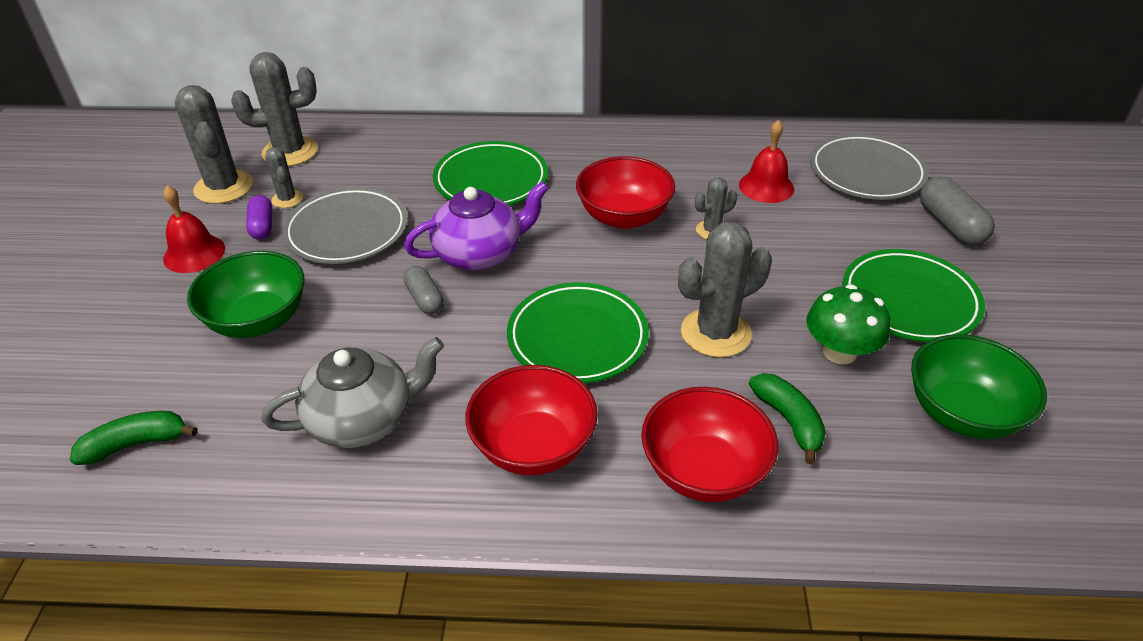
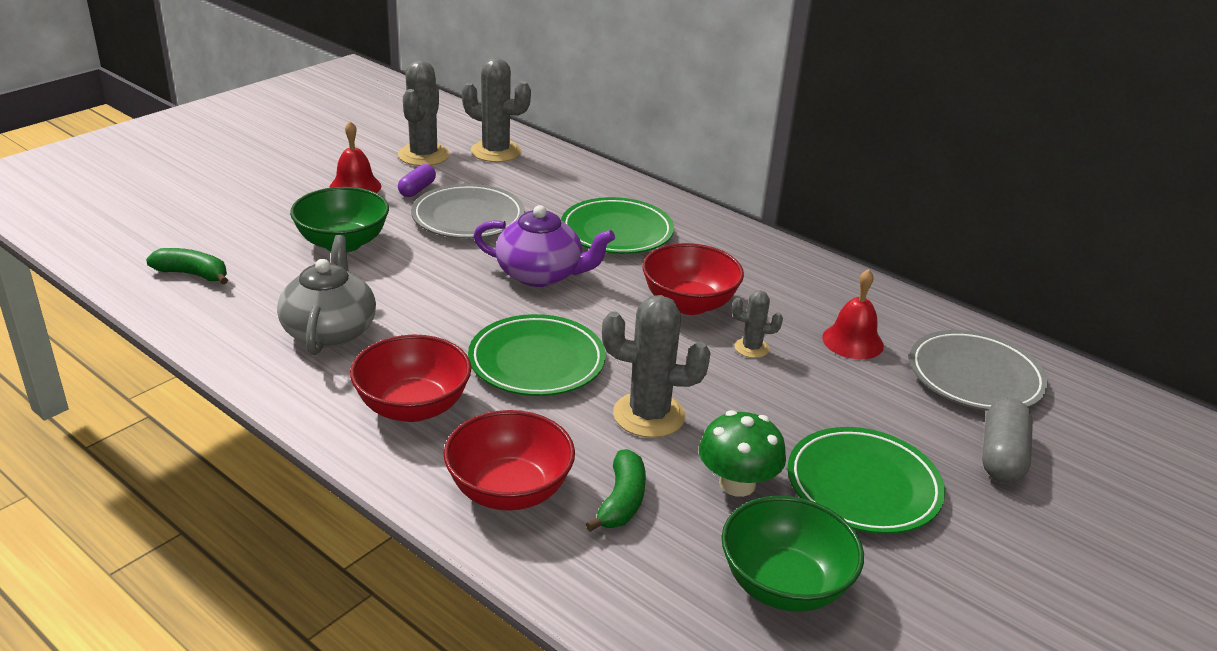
camera: 35 degrees right, 10 degrees down
(287, 199) = (455, 180): grey cactus -> none
(363, 419) = (330, 331): grey teapot -> grey teapot turned 105 degrees counterclockwise
(425, 299) = (463, 284): grey capsule -> none

